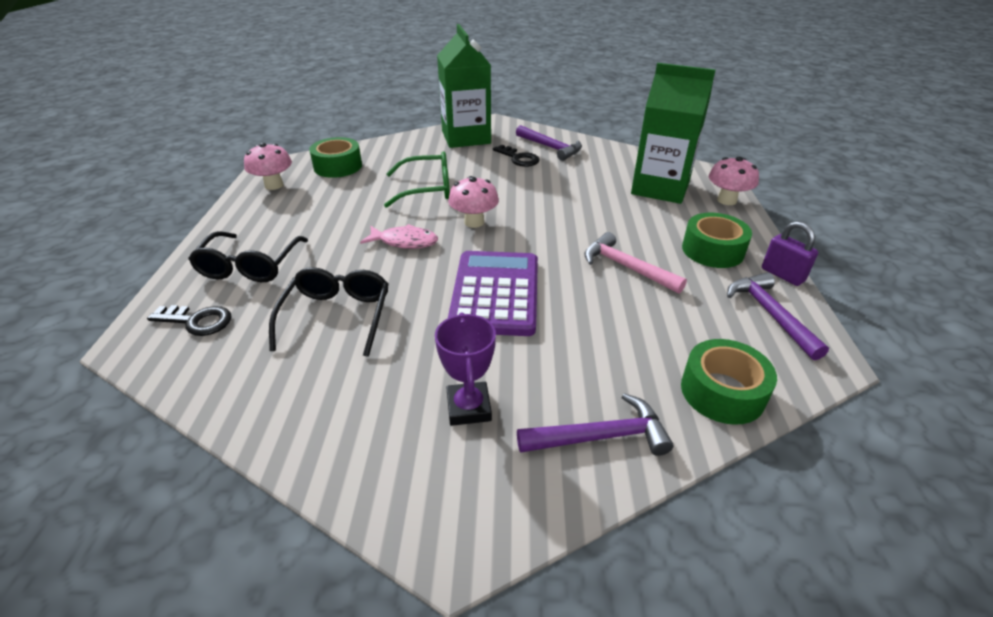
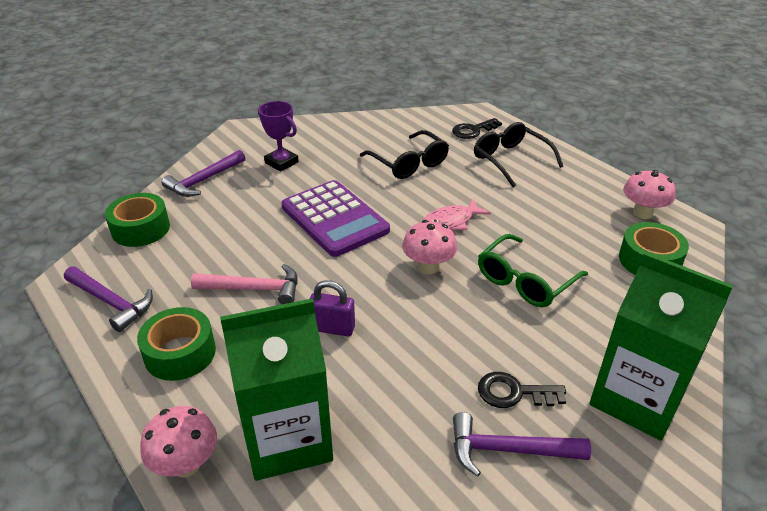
camera: 140 degrees right, 0 degrees up
(782, 275) = (100, 355): purple padlock -> purple padlock (332, 328)

